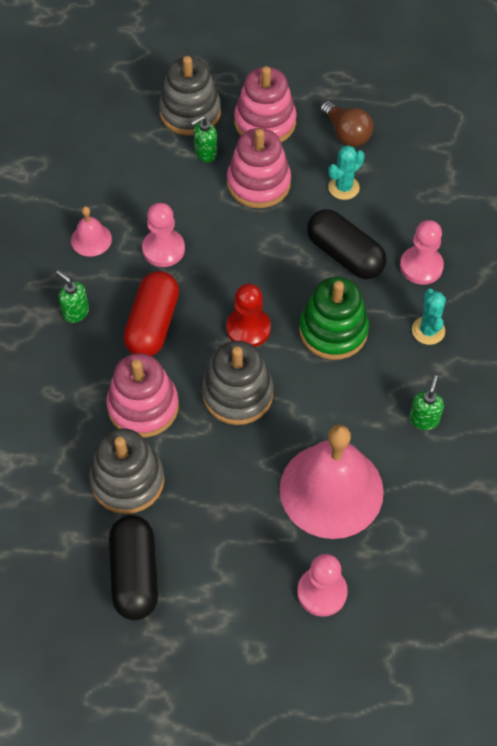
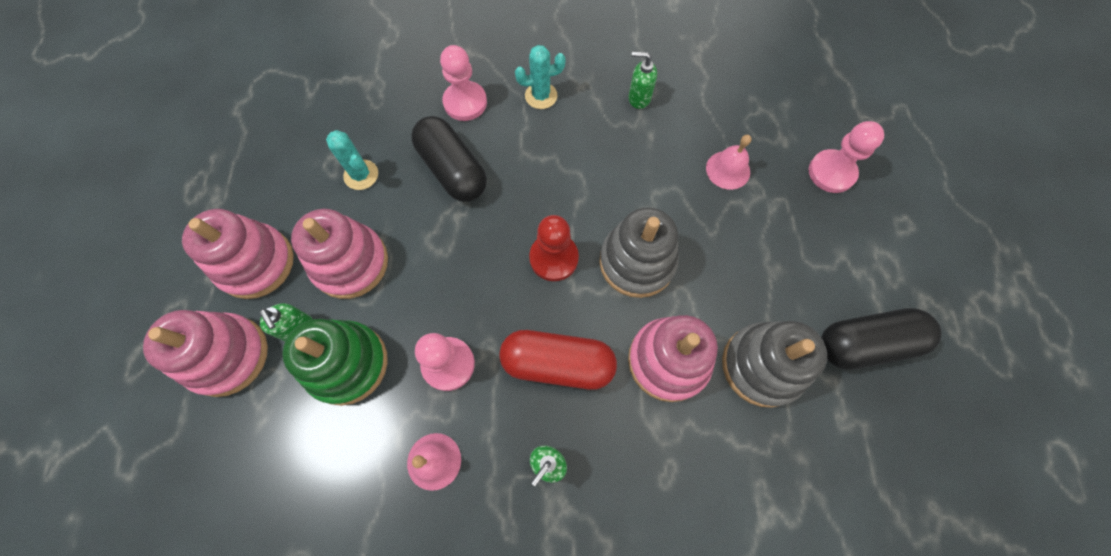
camera: 95 degrees left, 10 degrees up
(190, 112) = (227, 356): grey stacking toy -> pink stacking toy
(331, 490) = (728, 170): pink bell -> pink bell, size x0.44
(333, 331) = (549, 176): green stacking toy -> green stacking toy (347, 364)
(345, 255) = (452, 170): black capsule -> black capsule turned 75 degrees counterclockwise
(346, 134) = (283, 175): brown light bulb -> none

